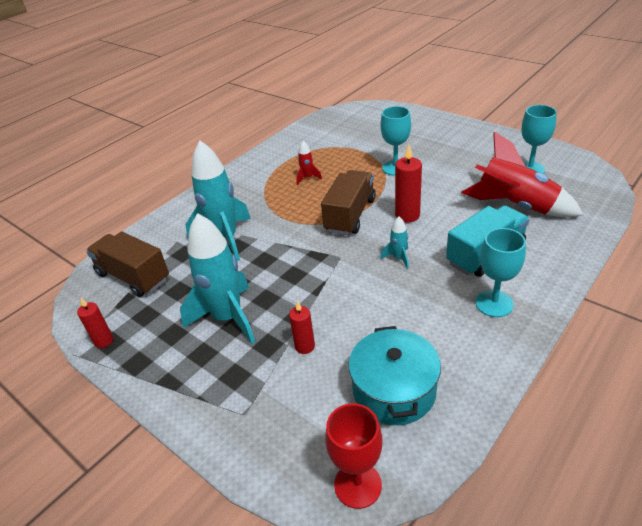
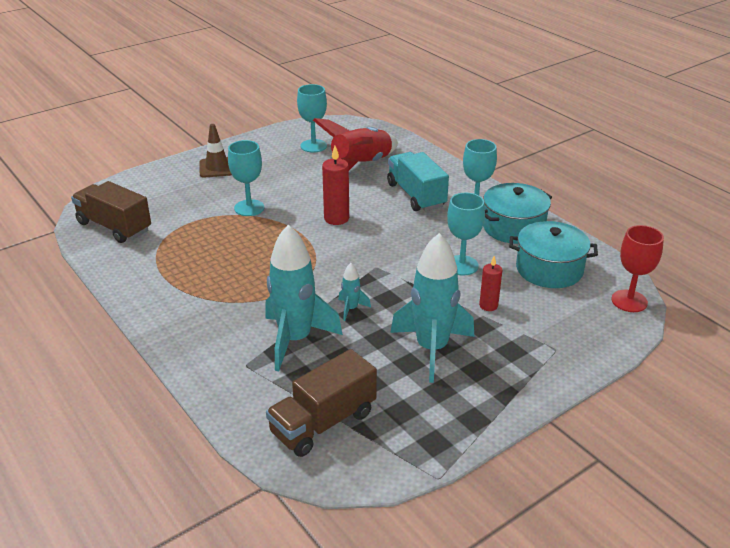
camera: 80 degrees left, 5 degrees down
(104, 341) = (429, 448): red candle -> none
(307, 178) = (218, 265): red rocket -> none
(350, 215) = (312, 249): brown truck -> brown truck (114, 227)
(368, 313) = (461, 265): none -> turquoise goblet
(398, 258) = (397, 236): turquoise rocket -> turquoise rocket (351, 309)
(447, 136) = (217, 168): none -> brown traffic cone
(468, 344) = (513, 227): none -> turquoise pot

